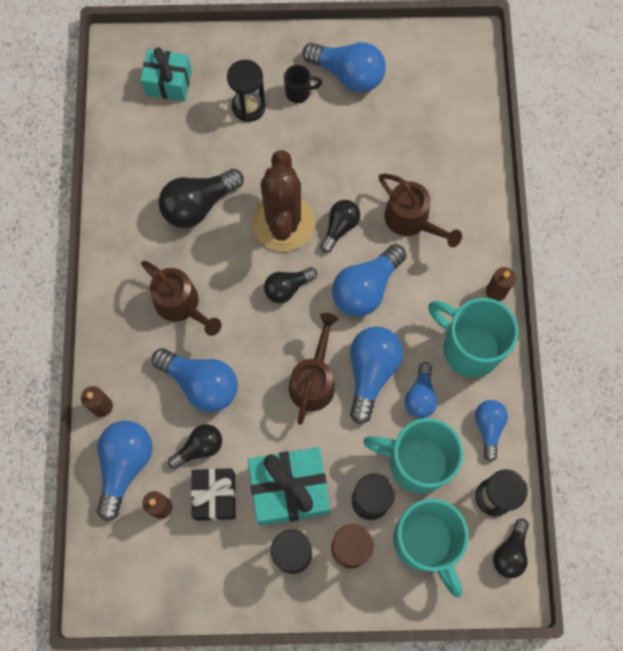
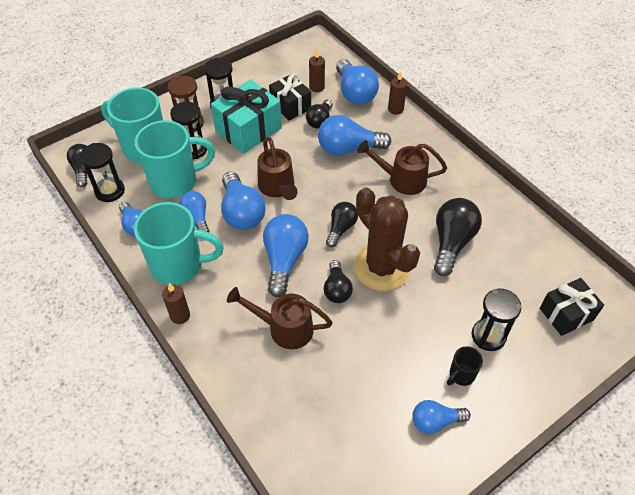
camera: 145 degrees right, 20 degrees down
(168, 83) = (566, 314): turquoise gift -> black gift
(348, 74) = (435, 421): blue light bulb -> blue light bulb, size x0.61

